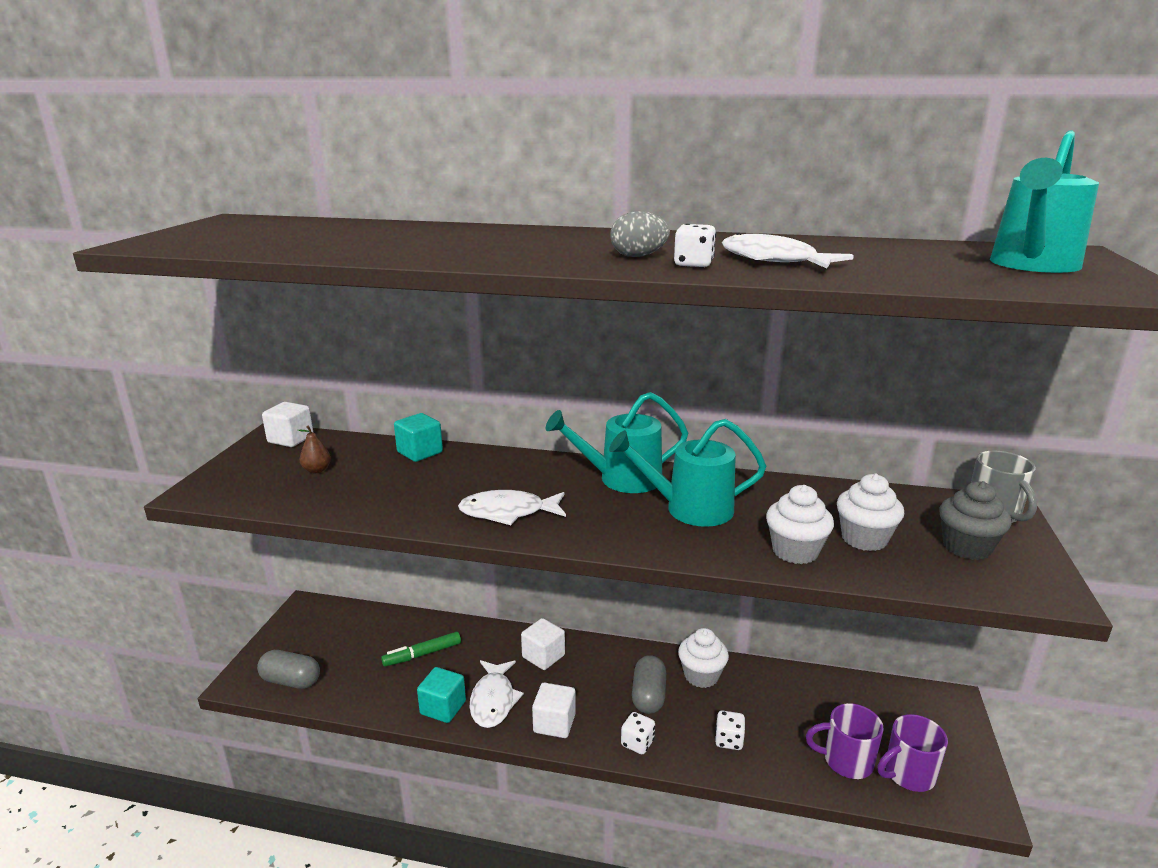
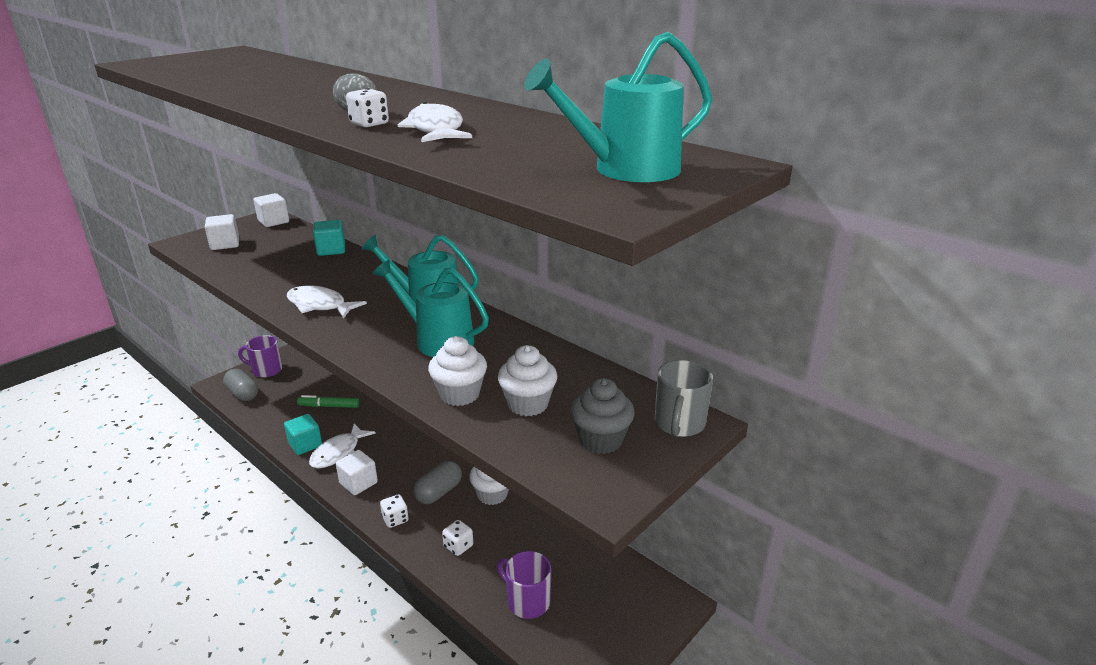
camera: 30 degrees right, 5 degrees up
(317, 470) = (258, 246): brown pear -> none
(543, 656) = (400, 437): white cube -> white cube (225, 244)
(908, 774) = (564, 634): purple mug -> purple mug (266, 370)

